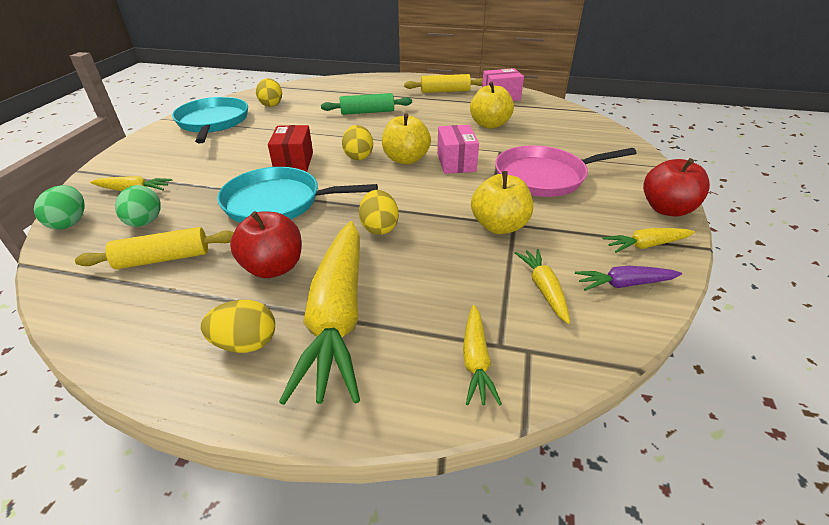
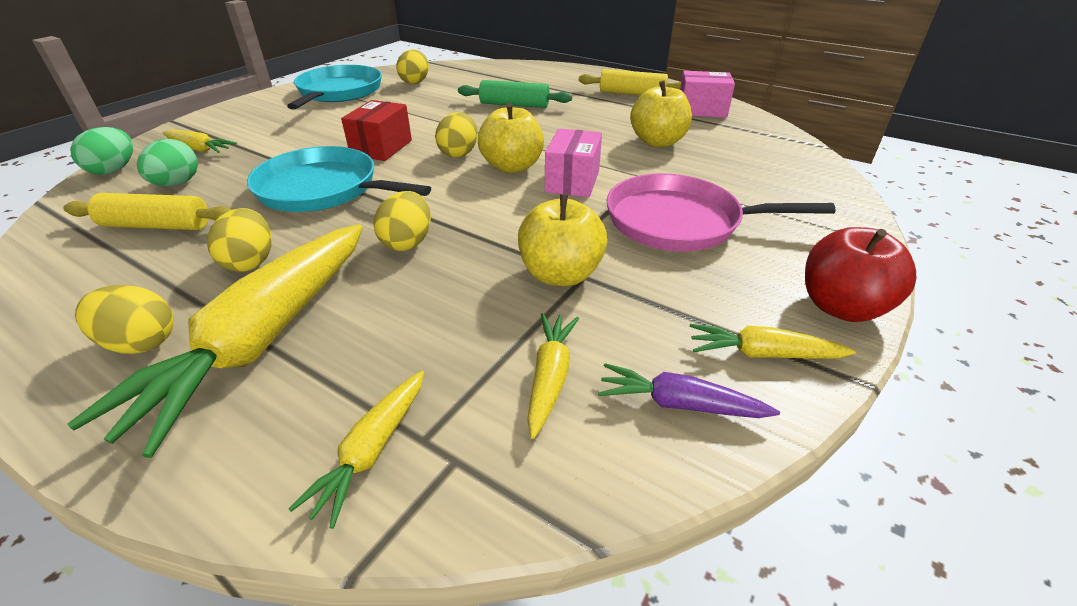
camera: 20 degrees right, 0 degrees up
(273, 267) = (250, 262): red apple -> yellow egg

